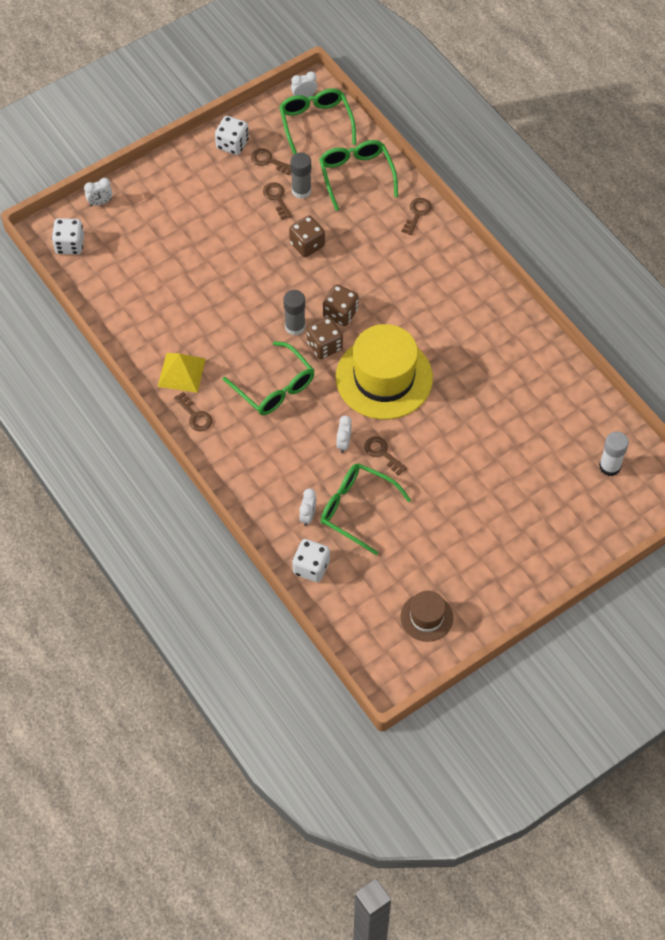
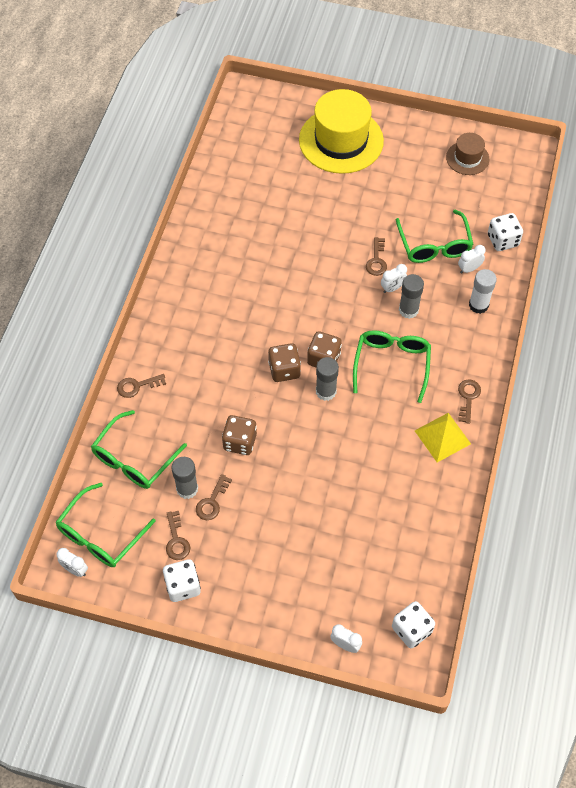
camera: 130 degrees left, 0 degrees up
(312, 438) = (408, 310): none -> grey glue stick
(384, 378) = (314, 302): yellow hat -> yellow hat (341, 140)
(609, 466) = (257, 133): white glue stick -> white glue stick (478, 305)

